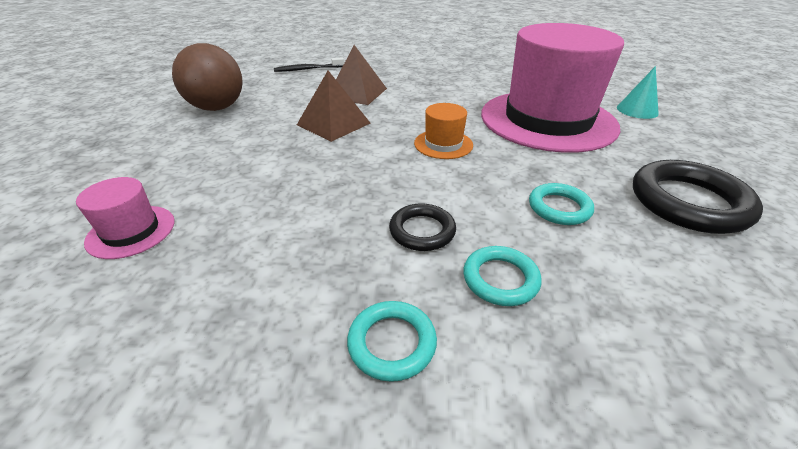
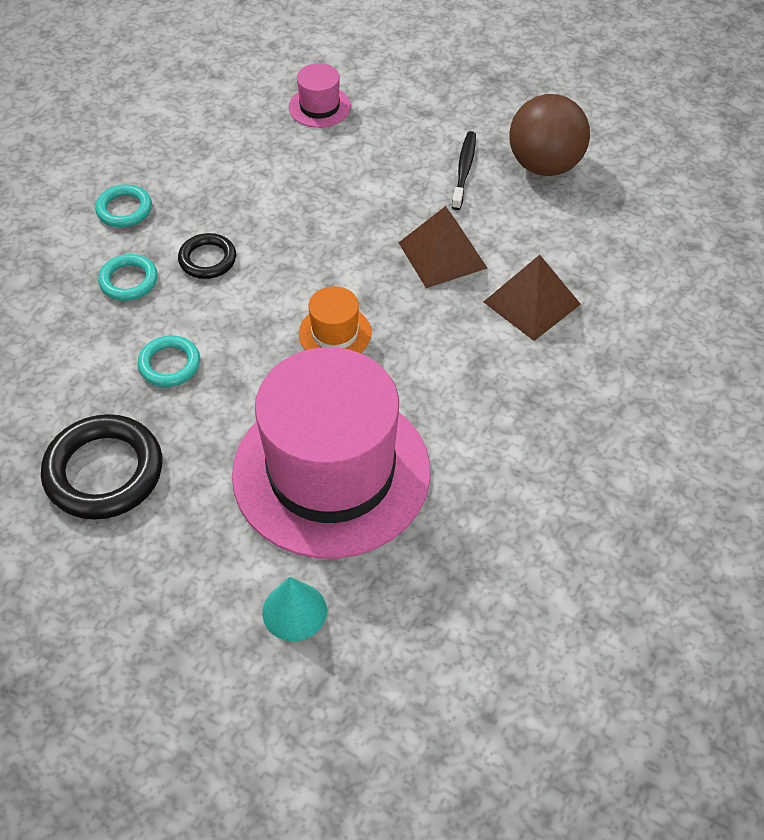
camera: 115 degrees right, 15 degrees up
(308, 69) = (661, 272): black toothbrush -> black toothbrush (464, 170)

